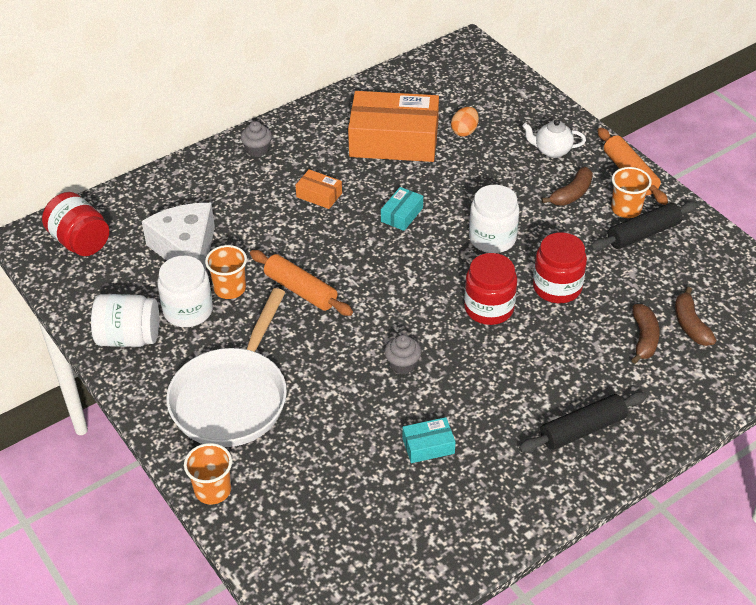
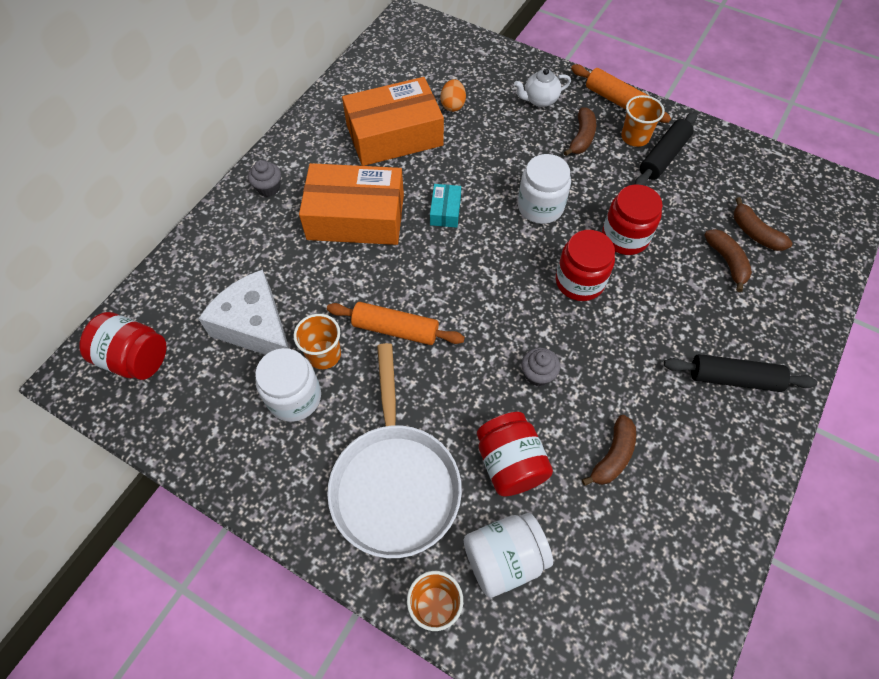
camera: 25 degrees left, 15 degrees up
(129, 337) = (248, 455): white jar -> white jar (504, 559)
(319, 195) = (356, 217): orange box -> orange box, size x2.32
(336, 419) = (510, 463): none -> red jar
(428, 446) = (613, 456): turquoise box -> brown banana
(582, 429) = (734, 378): black rolling pin -> black rolling pin turned 60 degrees clockwise

